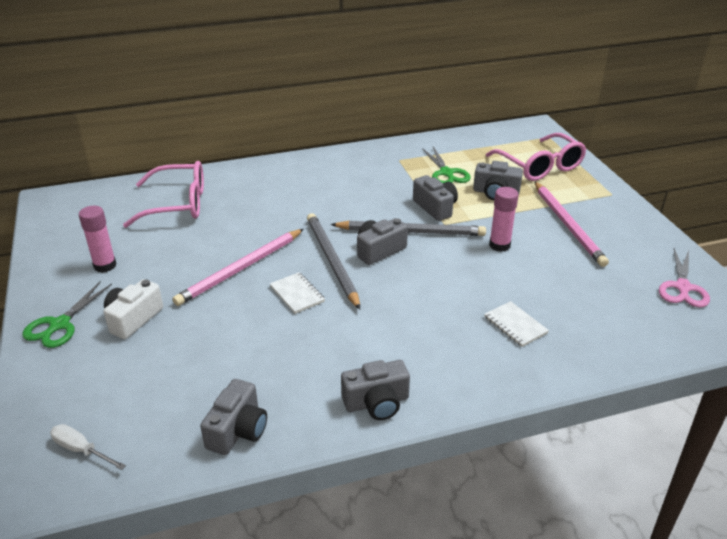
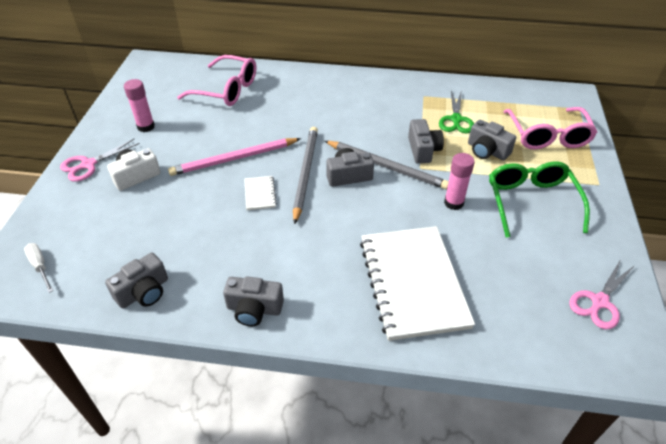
camera: 25 degrees right, 10 degrees up
(60, 324) = (88, 164): green scissors -> pink scissors
(515, 325) = (413, 283): white notebook -> white notebook, size x2.49
(568, 225) = (531, 202): pink pencil -> green glasses

